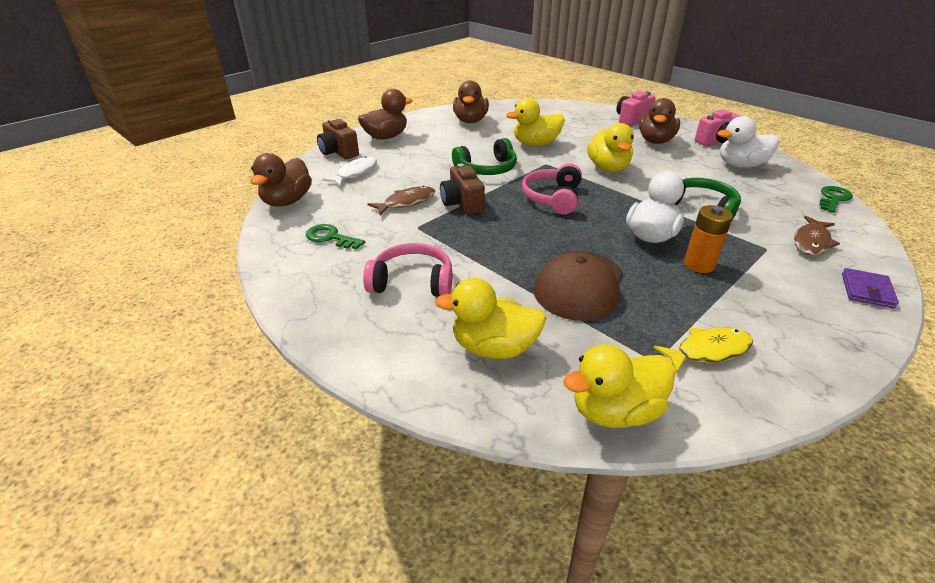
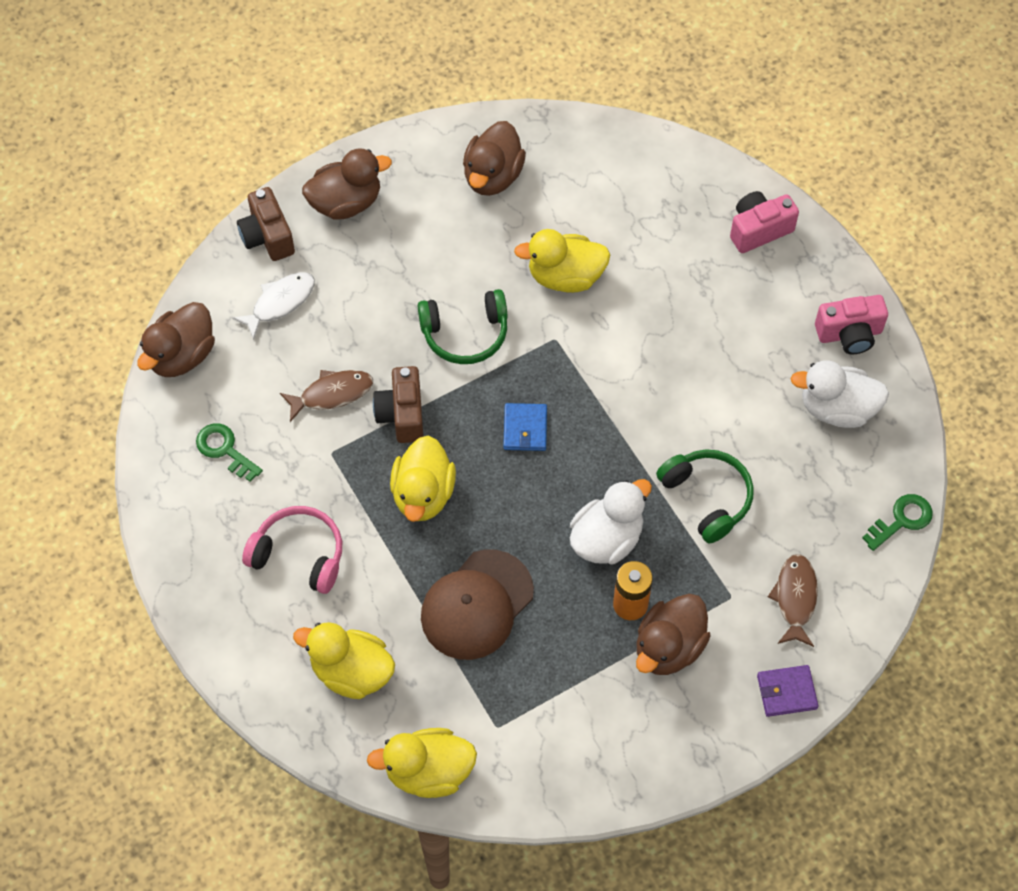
camera: 15 degrees right, 25 degrees up
(553, 198) = (525, 429): pink headphones -> blue wallet
(608, 168) = (638, 371): yellow duck -> yellow duck (423, 494)
(655, 141) = (755, 309): brown duck -> brown duck (669, 647)
(708, 351) = (555, 728): yellow fish -> none
(811, 242) = (795, 598): brown fish -> brown fish turned 135 degrees clockwise
(866, 291) = (786, 692): purple wallet -> purple wallet turned 45 degrees clockwise

